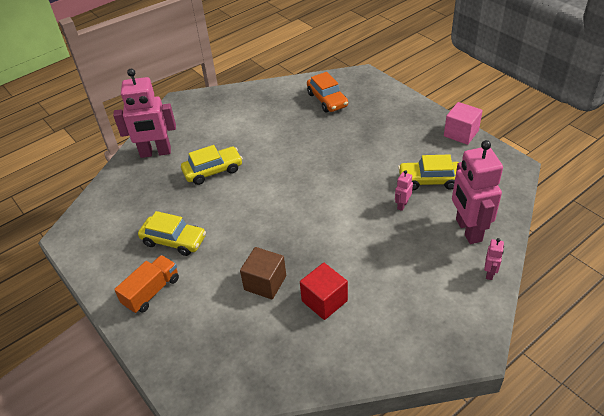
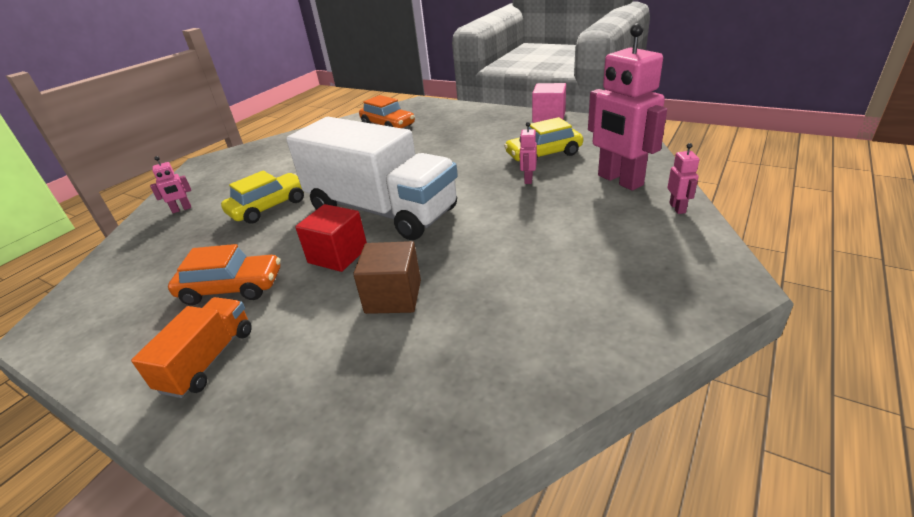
camera: 20 degrees left, 10 degrees down
(155, 153) = (182, 209): pink robot -> pink robot, size x0.43
(174, 240) = (232, 288): yellow car -> orange car
(286, 202) = (381, 211): none -> white truck
(324, 301) = (491, 292): red cube -> red cube (338, 255)

